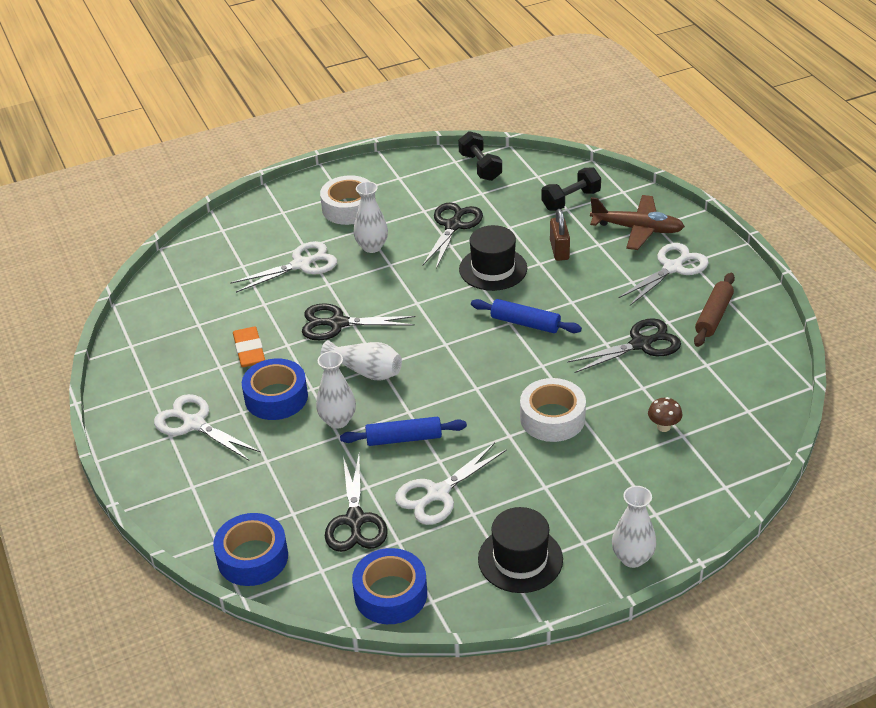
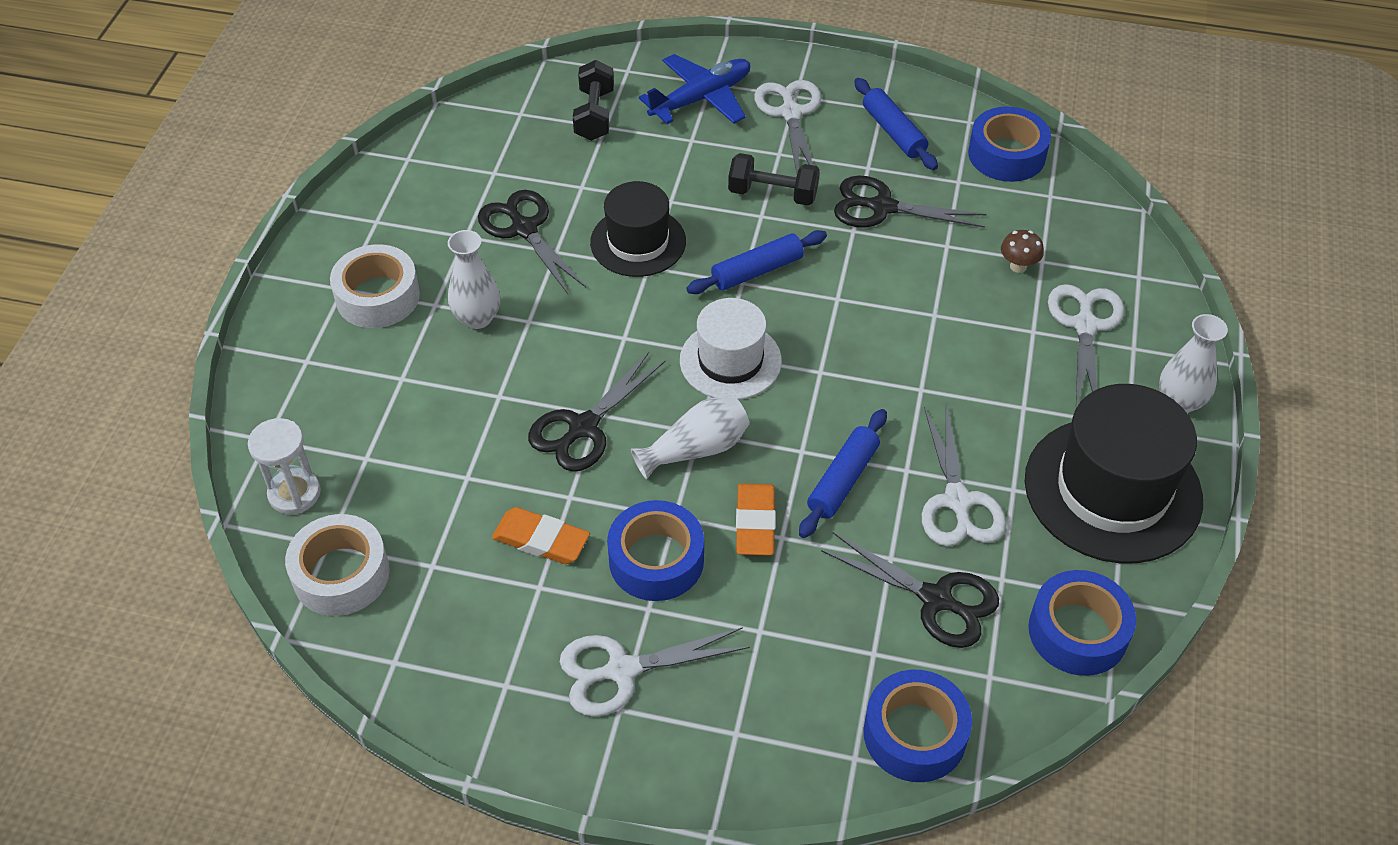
camera: 55 degrees left, 10 degrees up
(198, 257) = (294, 493): none -> white hourglass
(301, 265) = (433, 400): white scissors -> white scissors (1085, 326)
(338, 420) = (755, 523): white vase -> orange eraser
(444, 349) = (730, 360): none -> white hat
(480, 167) = (446, 145): black dumbbell -> black dumbbell (773, 194)
(520, 559) = (1112, 490): black hat -> black hat, size x1.61
(552, 418) = (927, 339): white tape -> white tape (341, 574)
(559, 250) = (667, 174): brown padlock -> none
(637, 229) = (701, 98): brown plane -> blue plane
(641, 344) = (882, 207): black scissors -> black scissors turned 90 degrees counterclockwise
(713, 316) = (893, 132): brown rolling pin -> blue rolling pin
(760, 373) = (1006, 155): none -> blue tape

